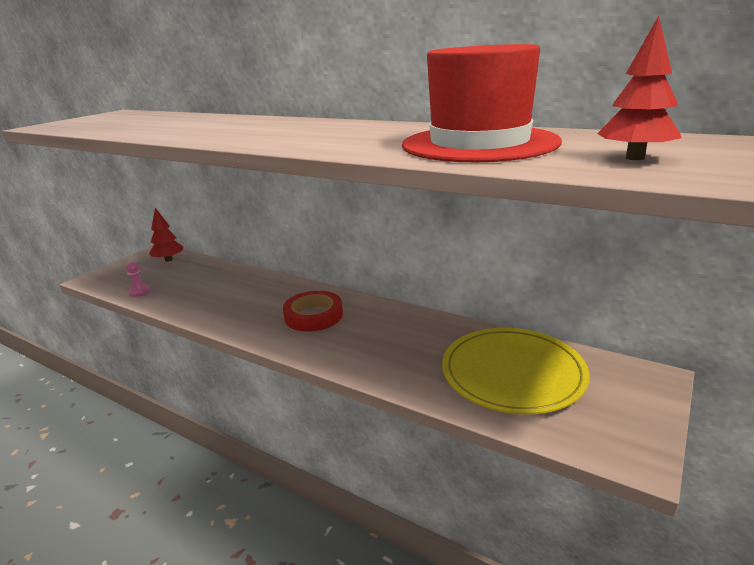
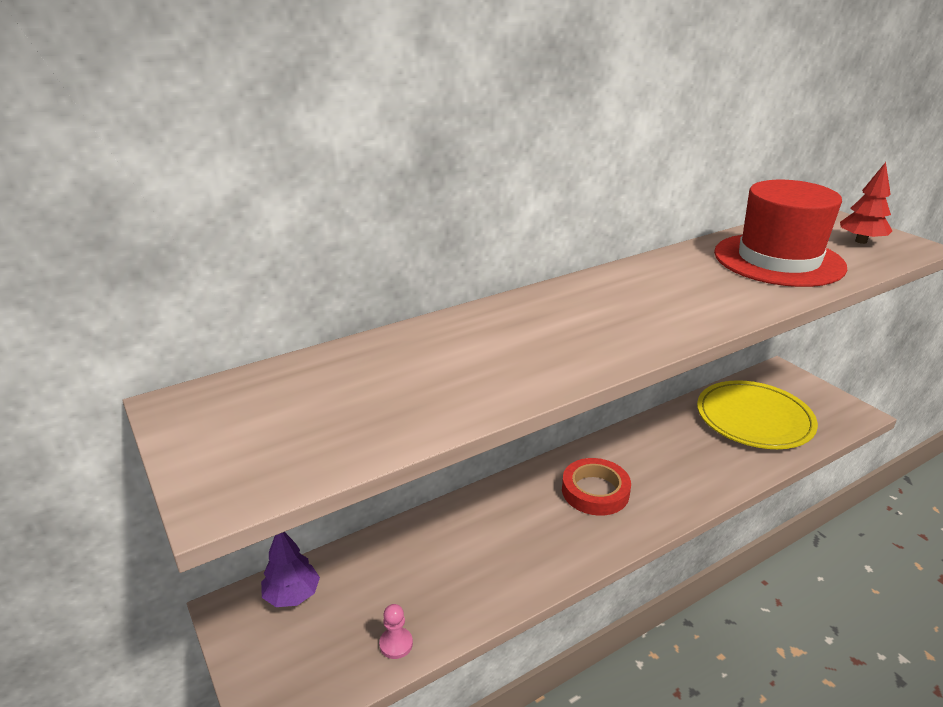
camera: 65 degrees left, 5 degrees up
(168, 260) = (292, 595): red tree -> purple tree

